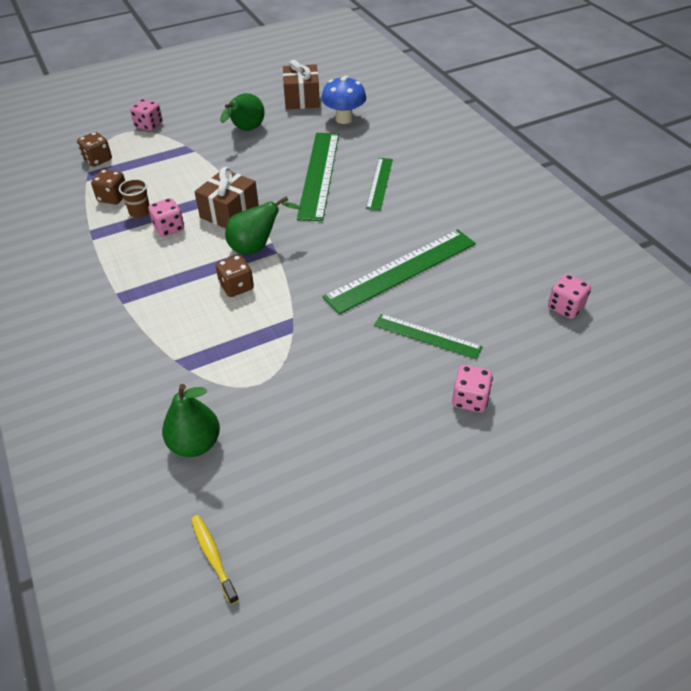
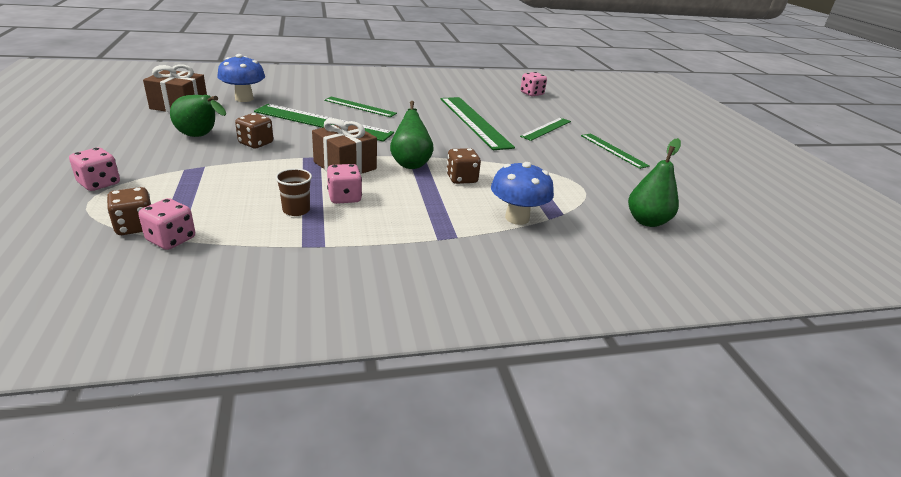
camera: 80 degrees left, 15 degrees down
(113, 197) = (246, 224): brown dice -> brown dice (256, 143)
(168, 336) = (517, 218): none -> blue mushroom
(213, 556) = (749, 227): yellow toothbrush -> none
(395, 410) = (613, 150): none -> green ruler
(470, 399) = (604, 130): pink dice -> pink dice (171, 239)

